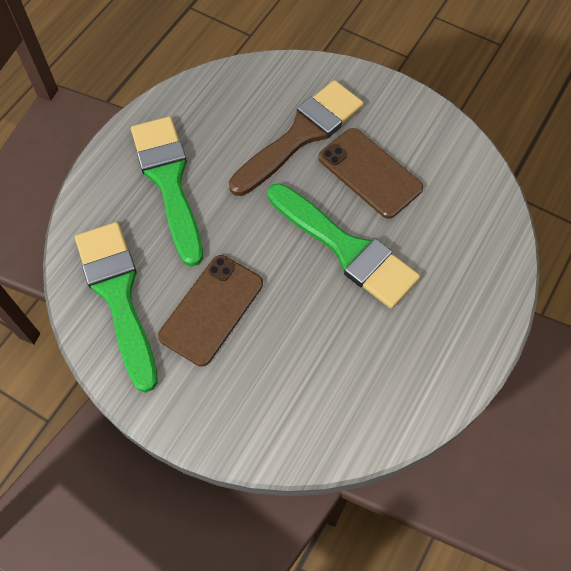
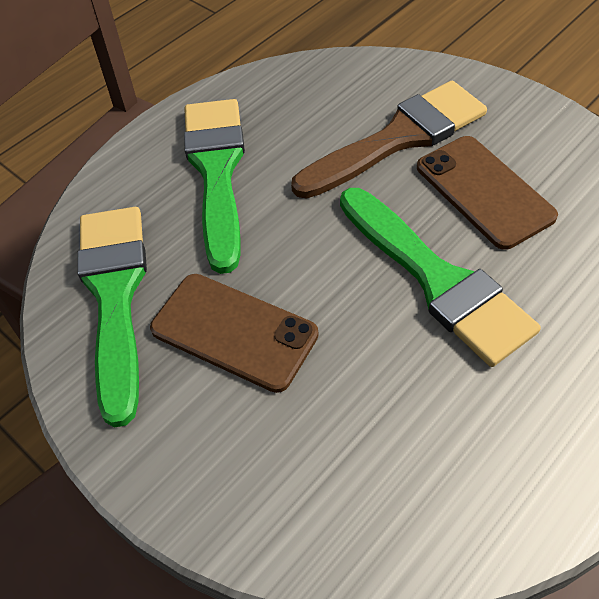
camera: 15 degrees right, 10 degrees down
(211, 310) = (234, 332): brown phone -> brown phone turned 75 degrees clockwise

